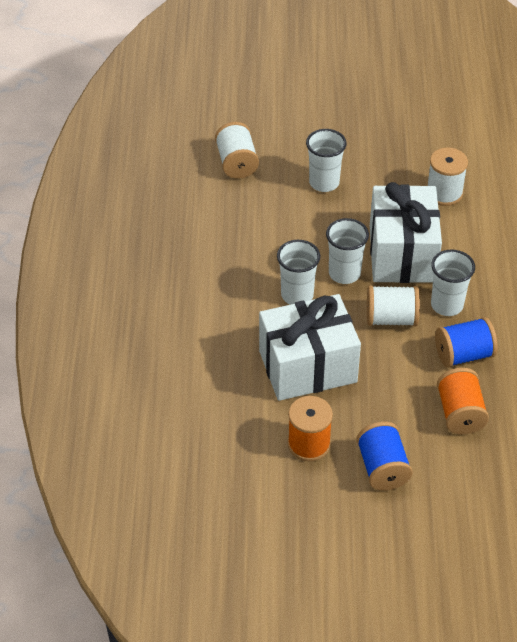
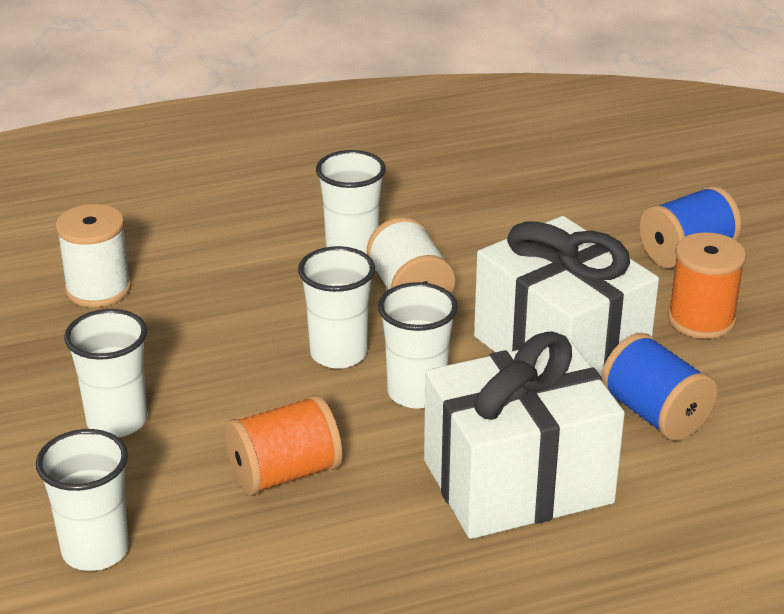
camera: 110 degrees left, 15 degrees down
(236, 163) = (95, 550): white spool -> white cup
(402, 254) = (263, 306): white gift -> white gift (517, 481)
(460, 413) = (546, 211): orange spool -> orange spool (284, 474)
(463, 354) = (440, 222): blue spool -> blue spool (654, 414)

